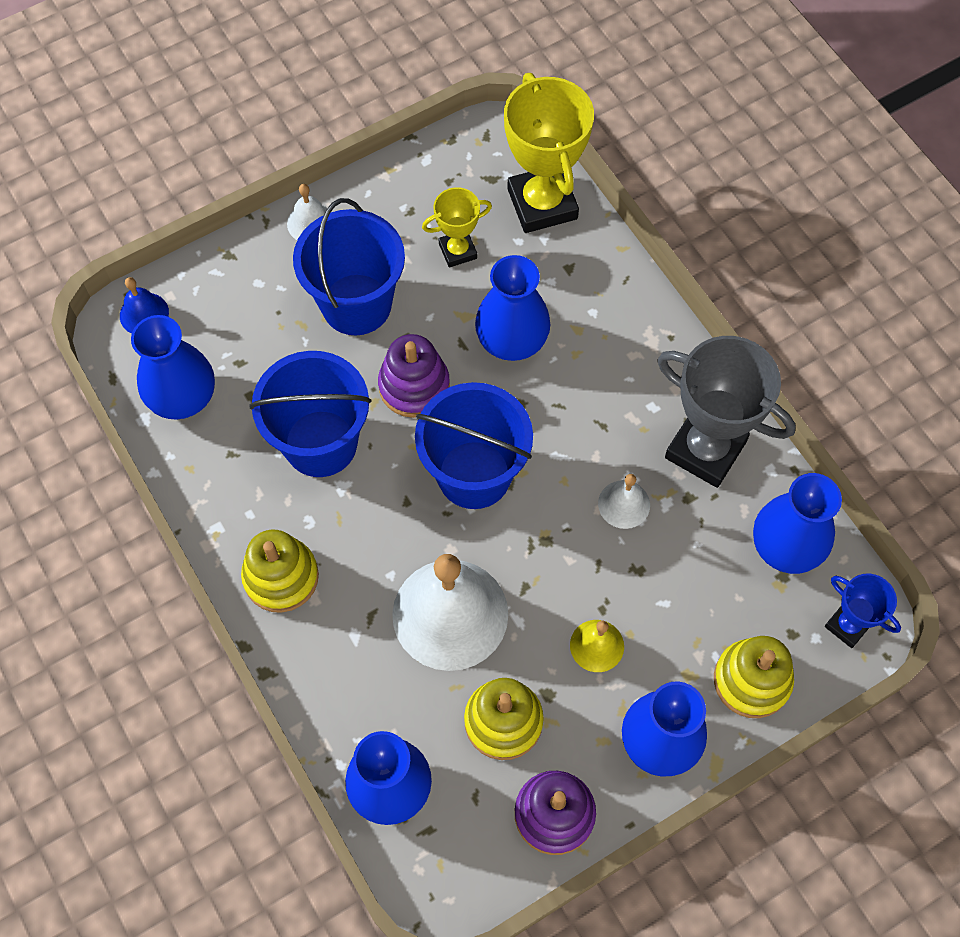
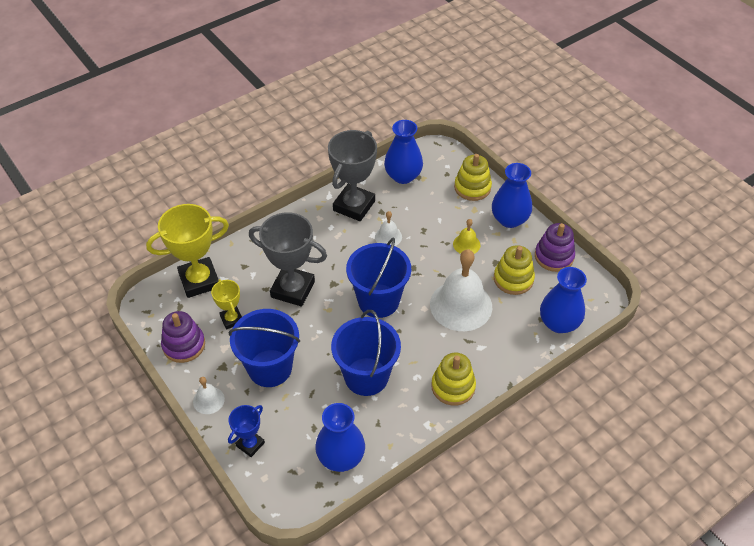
camera: 95 degrees left, 15 degrees down
(144, 314) = (279, 491): blue bell -> none
(414, 386) = (325, 333): purple stacking toy -> purple stacking toy (184, 345)
(512, 340) = (293, 289): blue vase -> grey trophy
(847, 625) = (439, 155): blue trophy -> blue trophy (250, 444)

